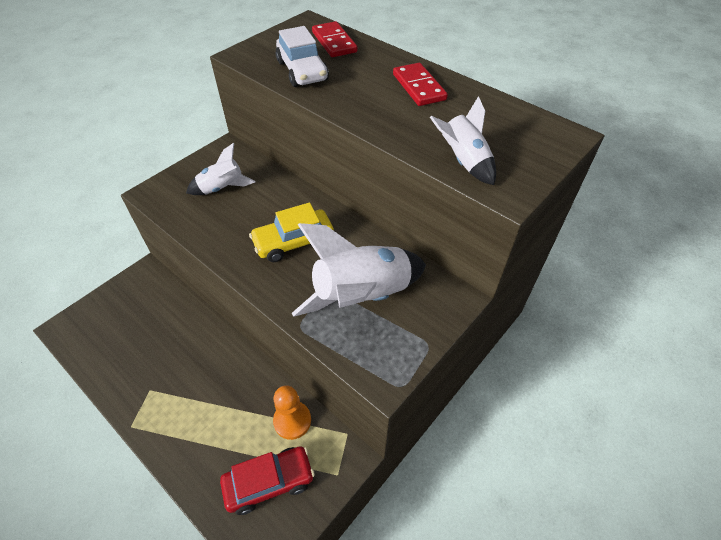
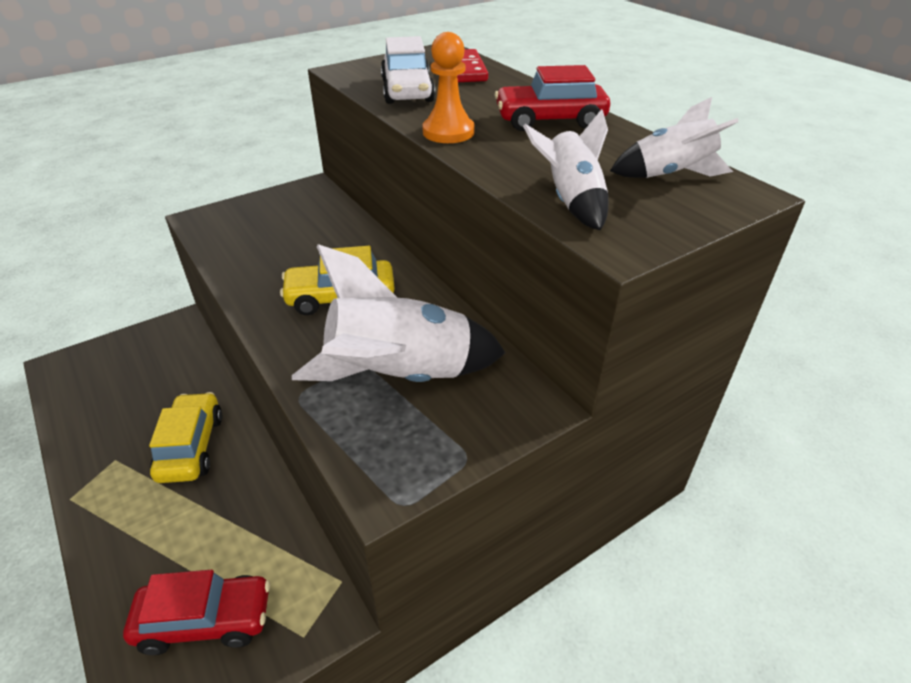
camera: 15 degrees right, 10 degrees down
(202, 367) = (191, 447): none -> yellow car
(222, 188) = (284, 226): white rocket -> white rocket (669, 175)
(292, 421) = (273, 543): orange pawn -> orange pawn (448, 132)
(419, 87) = (550, 120): red domino -> red car

